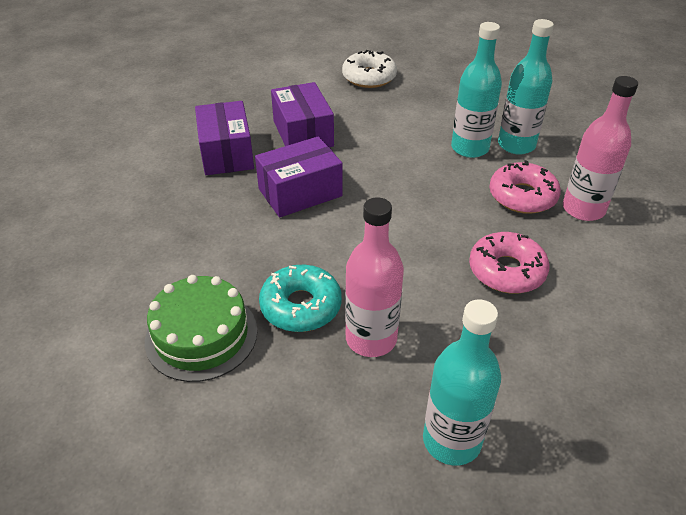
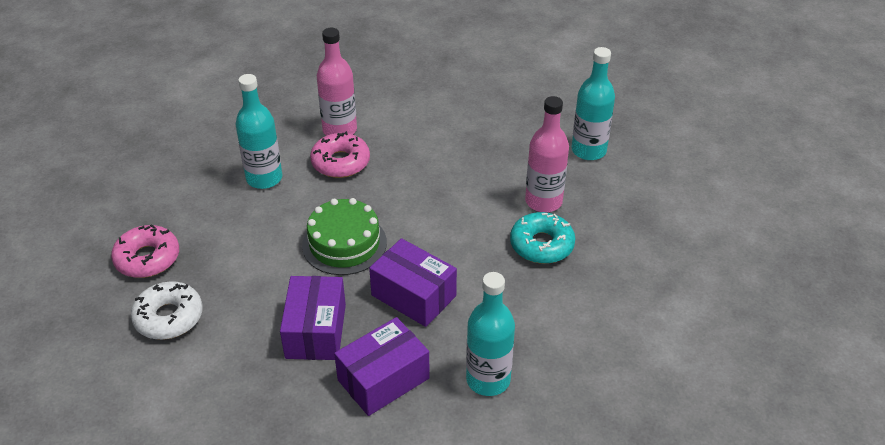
camera: 115 degrees left, 0 degrees up
(201, 335) = (606, 286): green cake -> green cake (344, 244)
(303, 133) = (316, 331): purple box -> purple box turned 45 degrees counterclockwise
(469, 148) = (283, 205): turquoise bottle -> turquoise bottle (488, 380)
(506, 271) = (435, 155): pink donut -> pink donut (147, 258)

